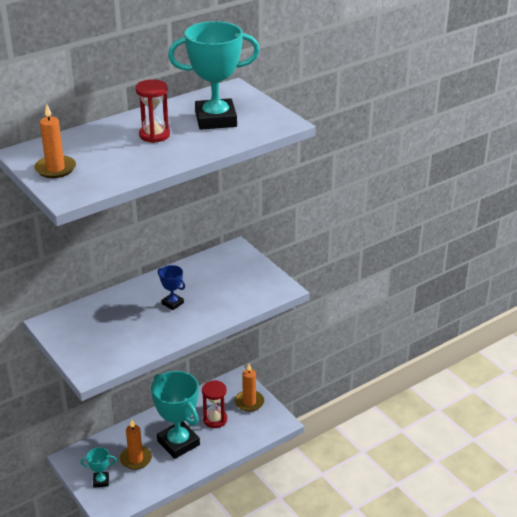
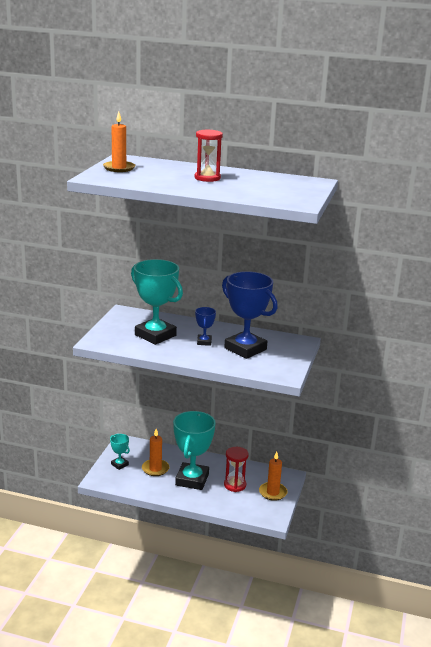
camera: 50 degrees right, 10 degrees down
(213, 286) = (245, 349): none -> blue trophy
(216, 119) = (262, 186): turquoise trophy -> turquoise trophy (155, 335)

